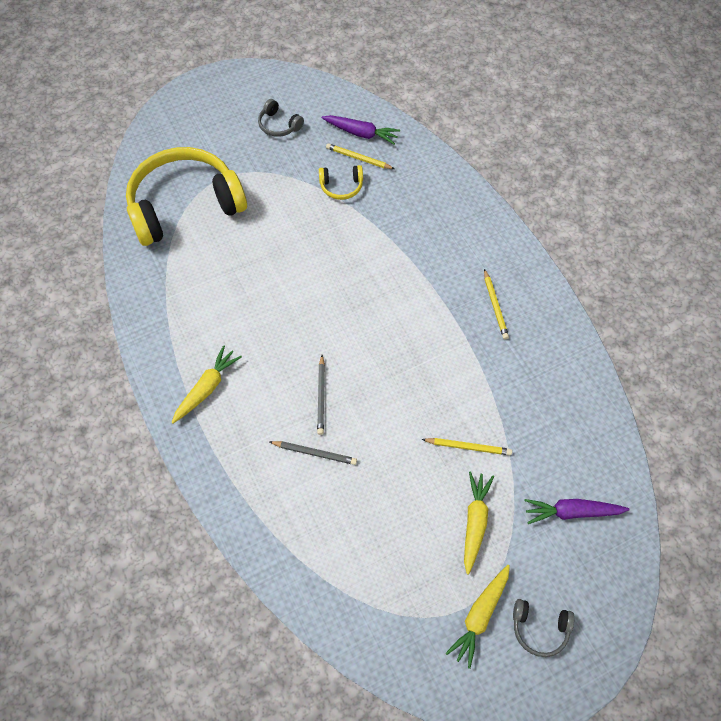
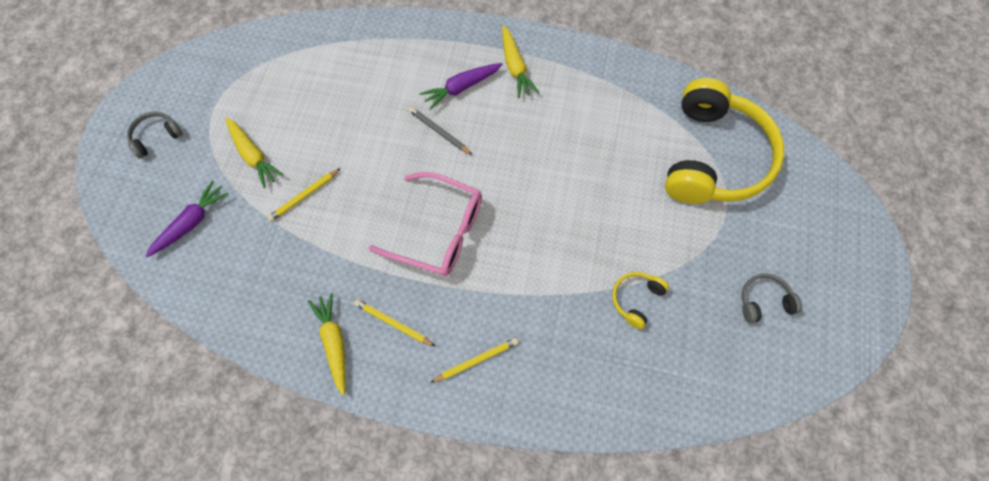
camera: 130 degrees right, 5 degrees up
(315, 453) = (400, 97): grey pencil -> none
(358, 158) = (661, 343): yellow pencil -> yellow pencil (476, 360)
(361, 133) = (694, 373): purple carrot -> purple carrot (461, 88)
(405, 330) = (438, 231): none -> pink glasses
(480, 616) = (200, 110): yellow carrot -> yellow carrot (334, 343)

